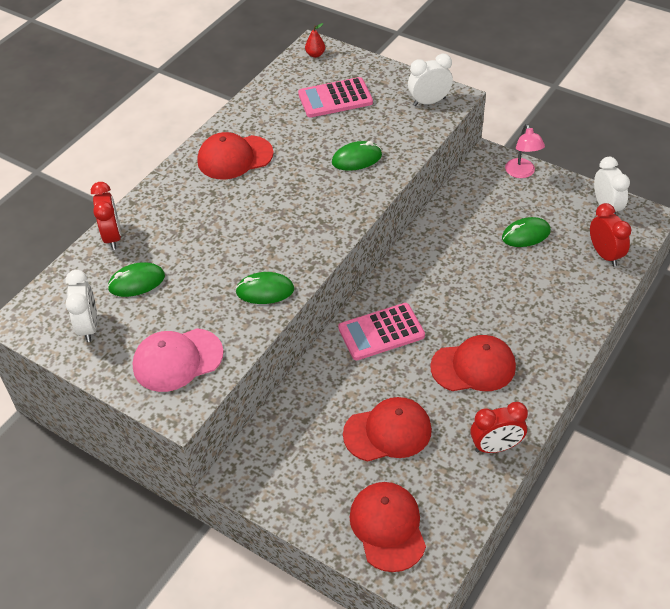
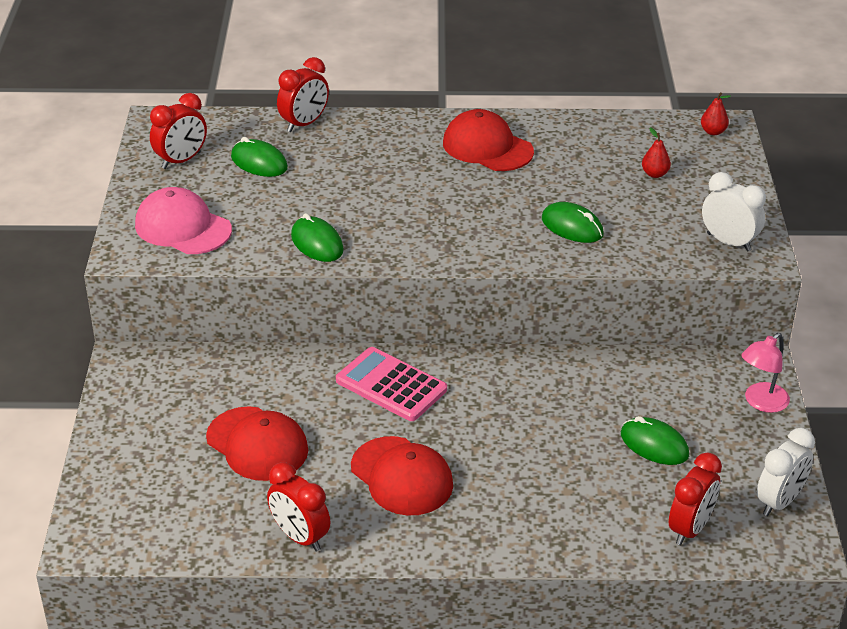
camera: 55 degrees right, 10 degrees down
(89, 327) = (181, 160): white clock -> red clock
(335, 98) = (655, 174): pink calculator -> red pear
(388, 527) = (135, 492): red cap -> none

